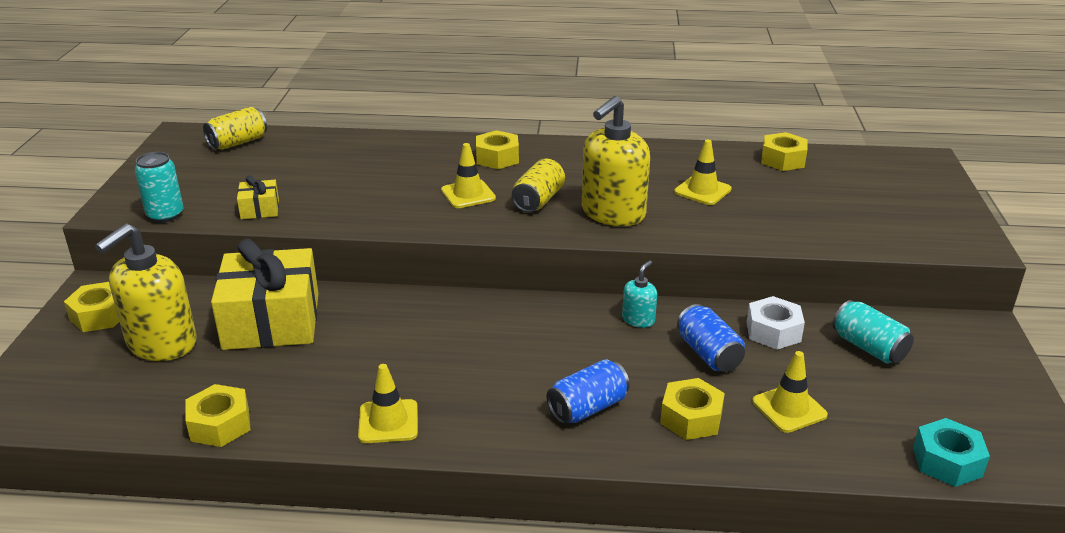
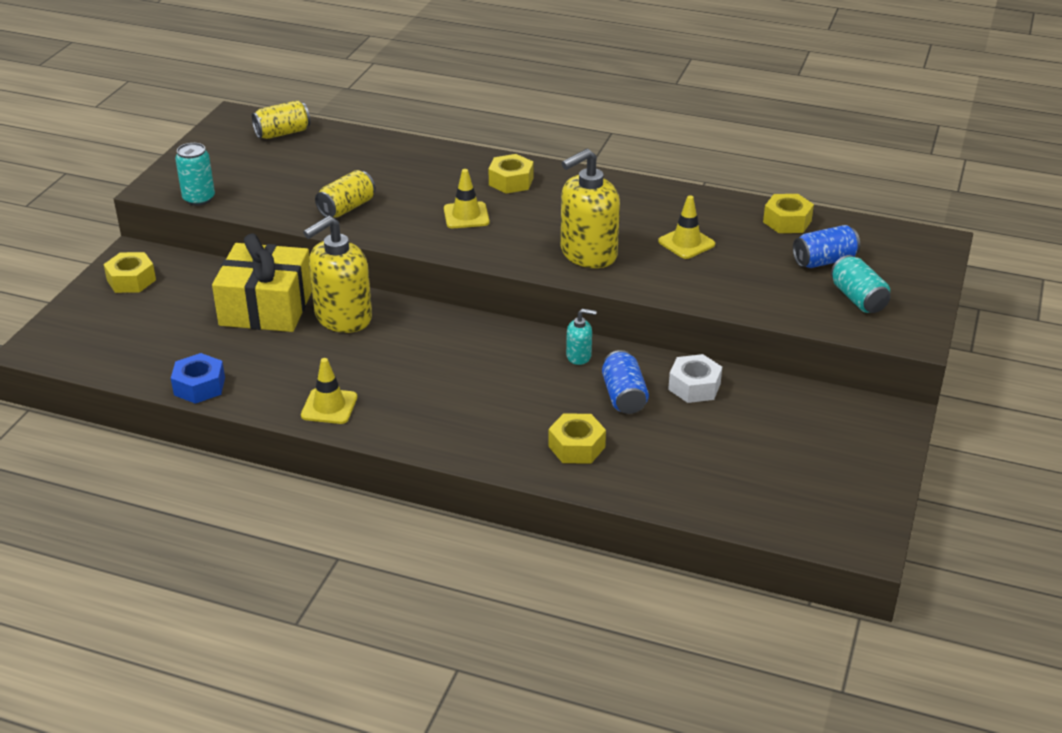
camera: 15 degrees right, 5 degrees up
(161, 344) = (173, 312): yellow soap dispenser -> yellow soap dispenser (343, 317)
(220, 425) = (199, 386): yellow nut -> blue nut
(260, 209) = (279, 204): yellow gift -> none
(538, 200) = (527, 231): yellow can -> yellow can (347, 208)
(588, 408) = (494, 424): blue can -> blue can (824, 261)
(638, 319) = (579, 356): turquoise soap dispenser -> turquoise soap dispenser turned 45 degrees clockwise
(789, 408) = (665, 453): yellow traffic cone -> none
(868, 348) = (772, 415): turquoise can -> turquoise can (858, 299)
(947, 462) = (773, 519): turquoise nut -> none

